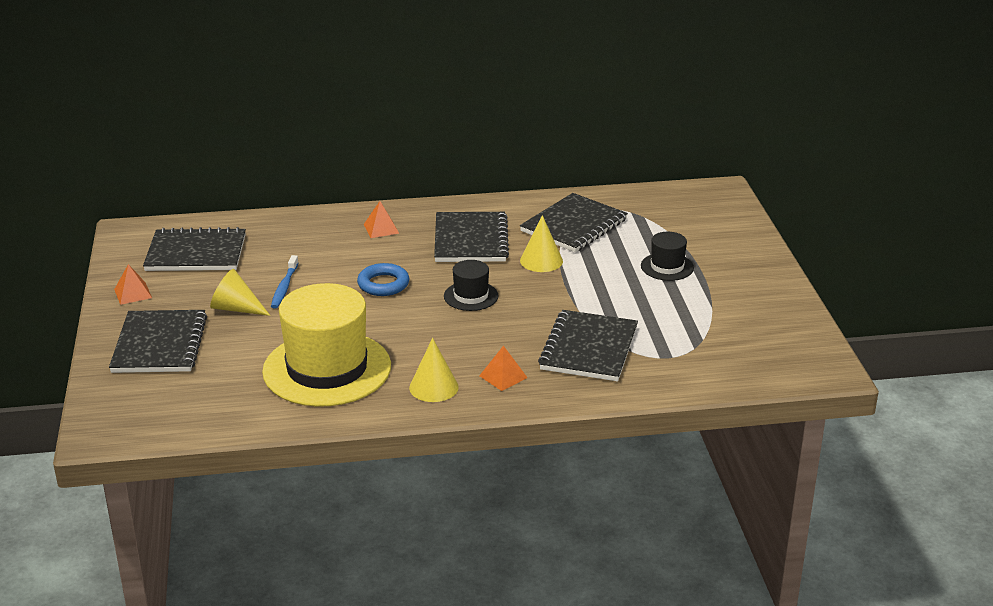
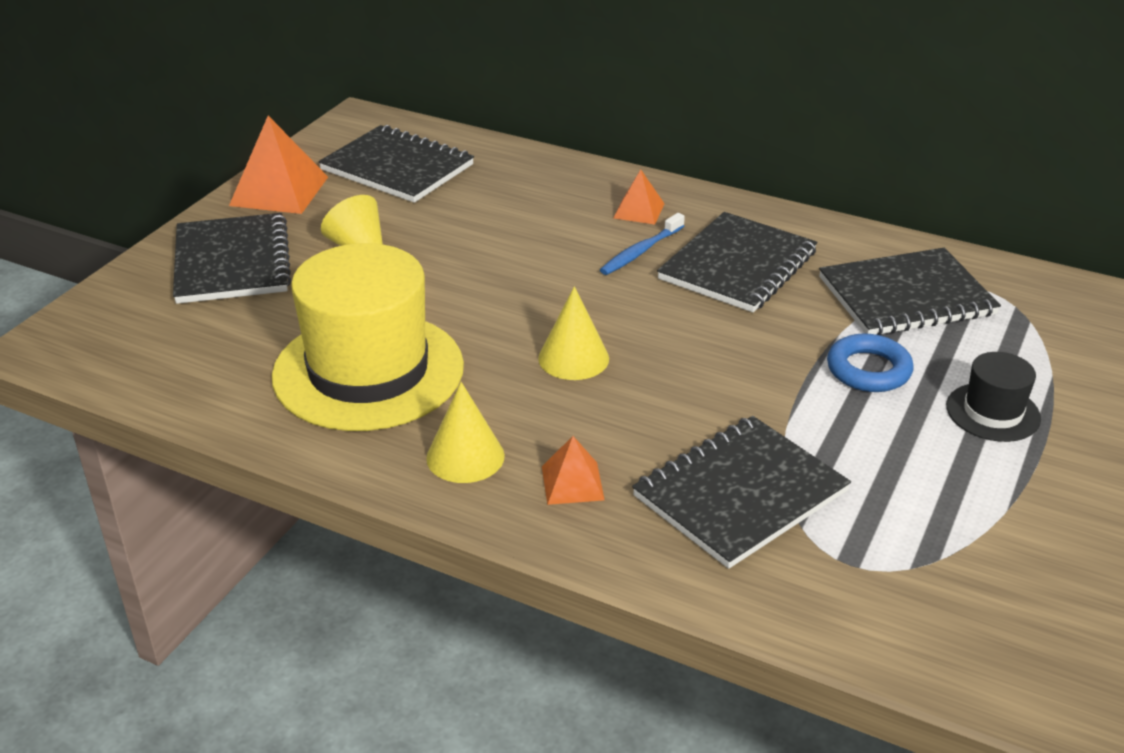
camera: 35 degrees right, 5 degrees up
(133, 293) = (279, 191): orange pyramid -> orange pyramid, size x1.81
(159, 344) = (232, 262): black notebook -> black notebook turned 45 degrees counterclockwise
(284, 287) = (443, 244): blue toothbrush -> blue toothbrush (640, 251)
(383, 284) = (561, 284): blue ring -> blue ring (868, 370)
(471, 296) = (655, 344): black hat -> none
(541, 261) = (806, 330): yellow cone -> yellow cone (573, 358)

